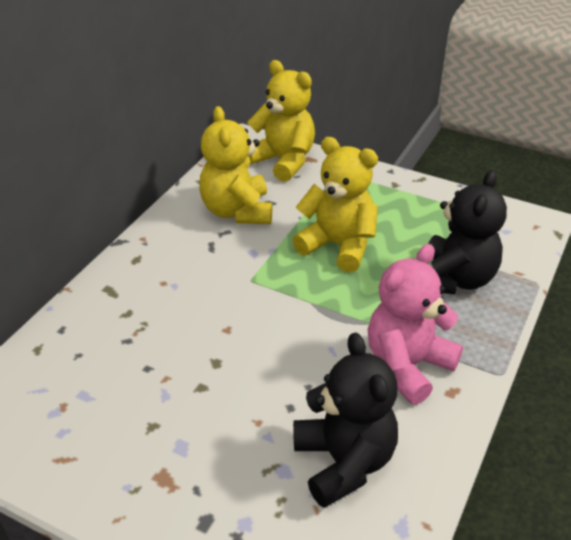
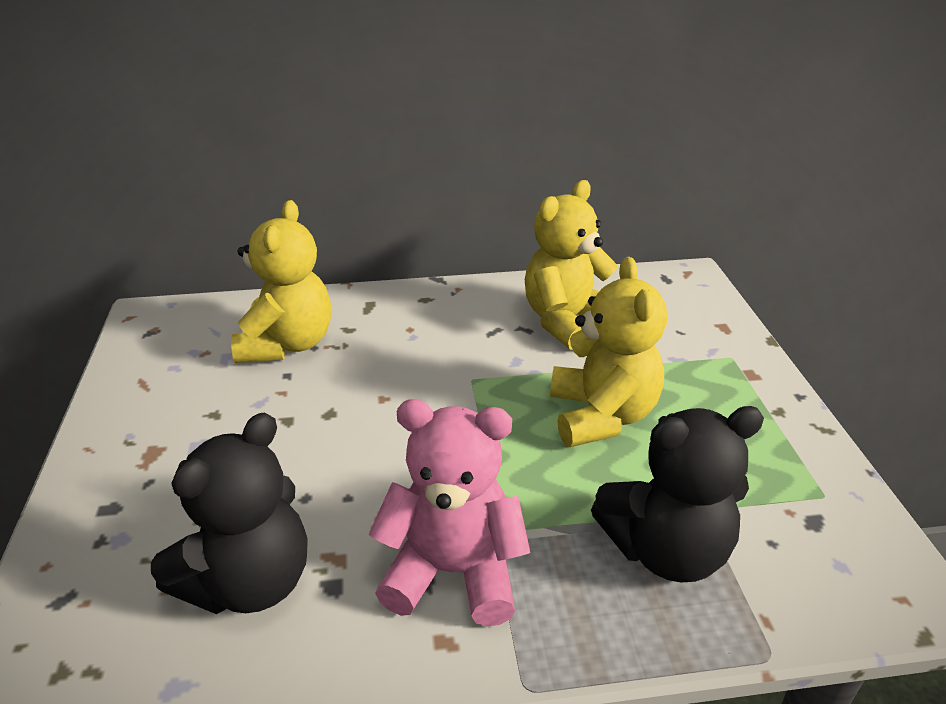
camera: 55 degrees right, 5 degrees down
(283, 161) = (690, 311): yellow teddy bear -> yellow teddy bear (287, 344)

